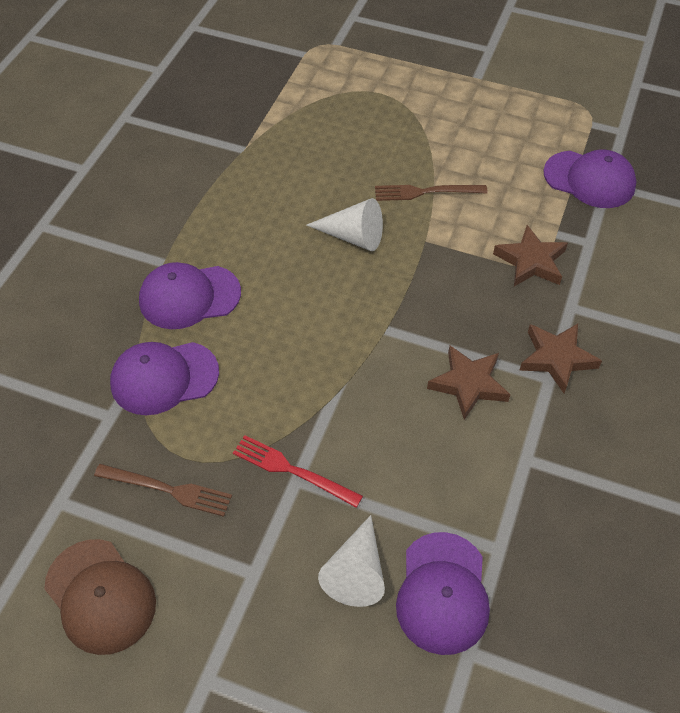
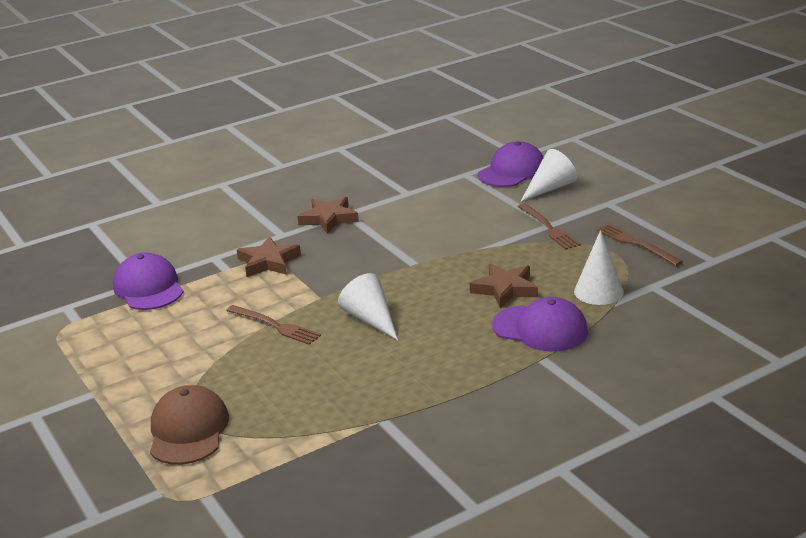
camera: 140 degrees left, 25 degrees down
(100, 596) = (707, 220): brown cap -> brown cap (188, 430)
(164, 378) = (598, 291): purple cap -> white cone
(293, 470) = (548, 228): red fork -> brown fork
(468, 384) = (397, 226): brown star -> brown star (505, 289)

